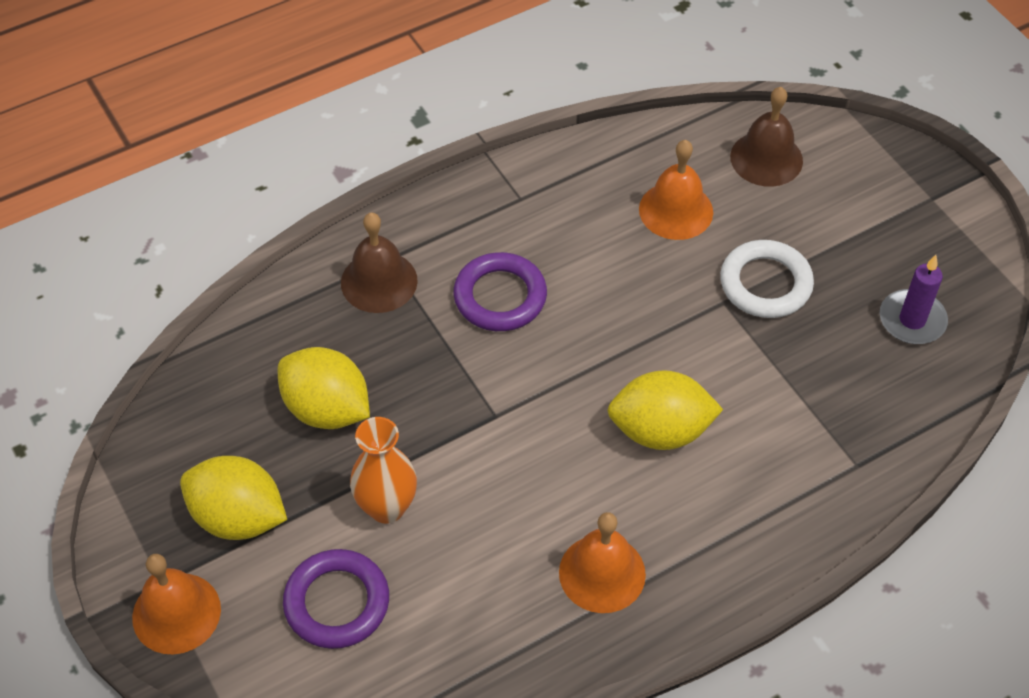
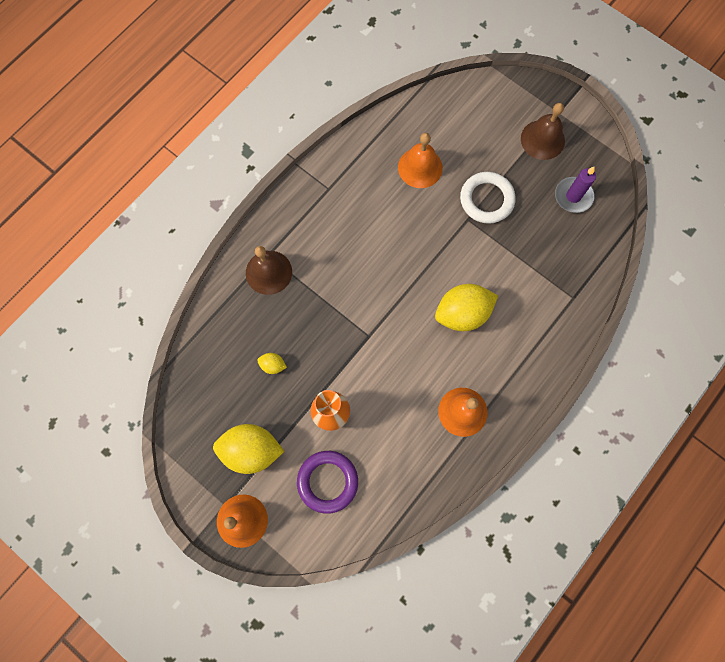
camera: 20 degrees left, 20 degrees up
(327, 409) = (273, 365): yellow lemon -> yellow lemon, size x0.45
(500, 297) = (342, 258): purple ring -> none
(766, 158) = (458, 115): brown bell -> brown bell (542, 139)

